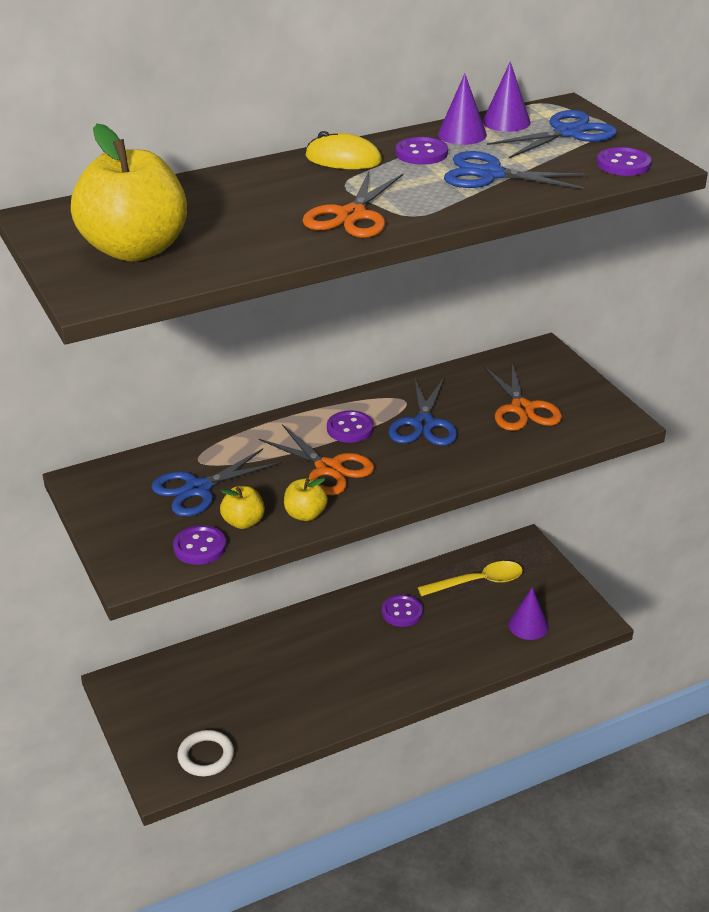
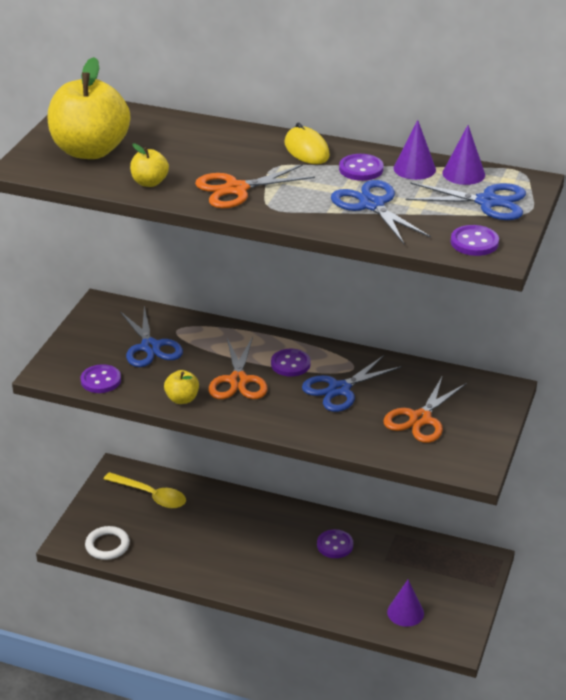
camera: 45 degrees right, 0 degrees up
(198, 489) = (150, 347): blue scissors -> blue scissors turned 120 degrees counterclockwise
(243, 522) = (143, 381): yellow apple -> yellow apple (149, 182)
(478, 582) = (413, 561): yellow spoon -> yellow spoon (151, 495)

